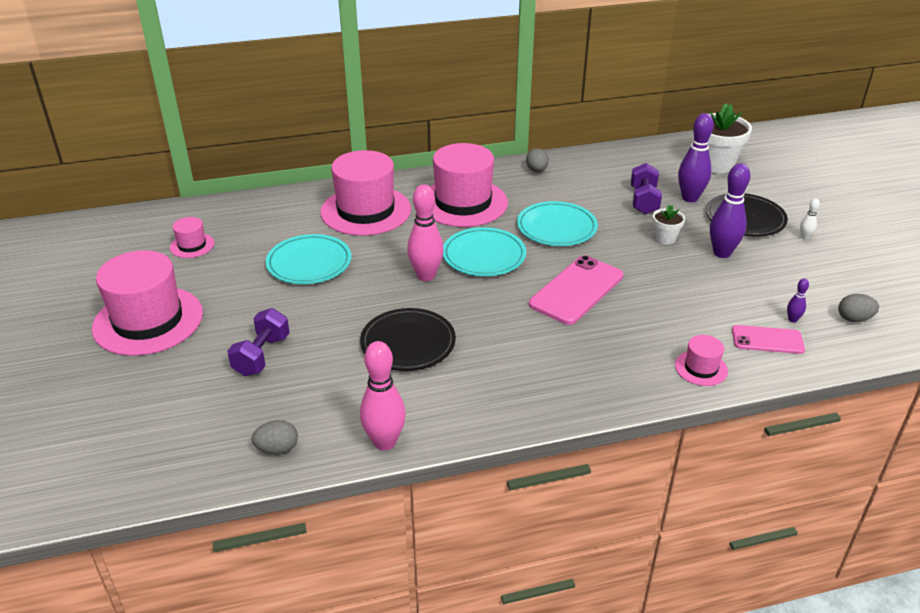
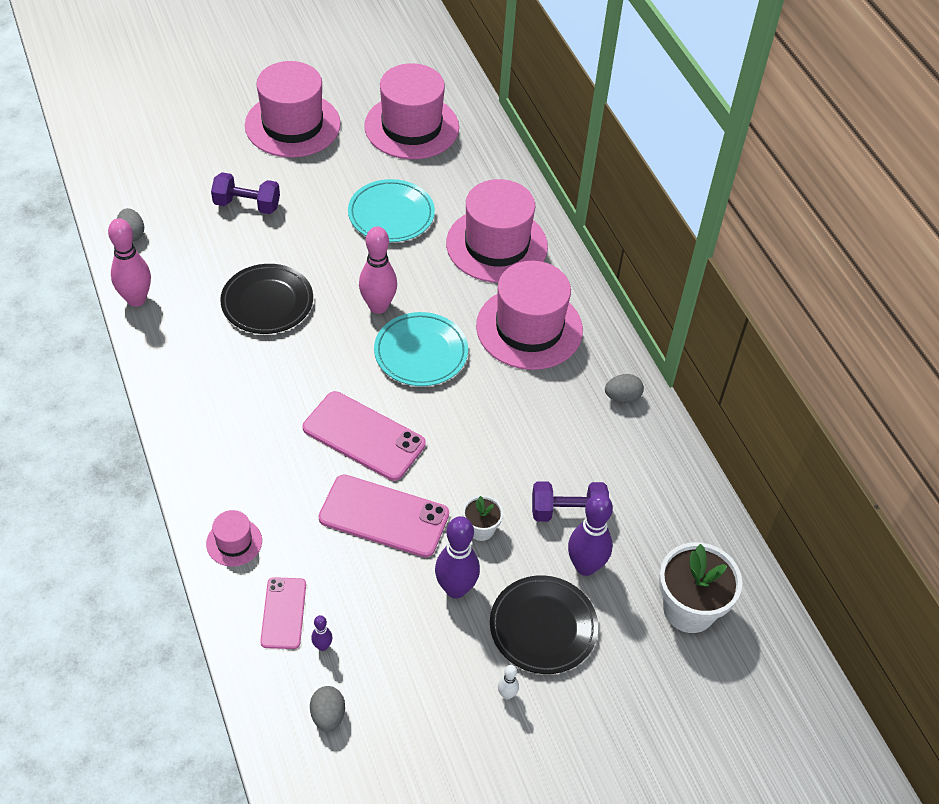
camera: 80 degrees right, 15 degrees up
(192, 245) = (411, 127): pink hat -> pink hat, size x2.20
(556, 227) = (488, 418): turquoise plate -> none
(660, 283) = (384, 516): none -> pink phone

